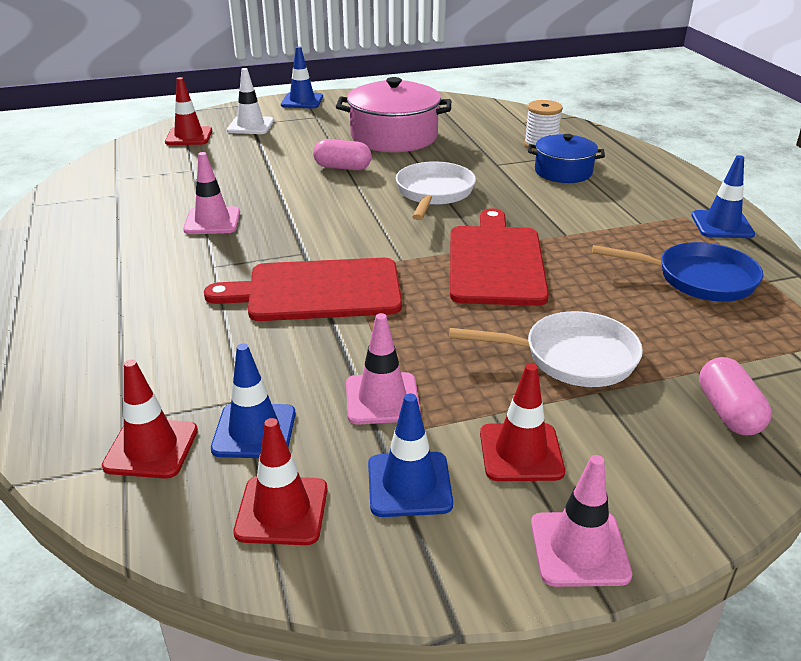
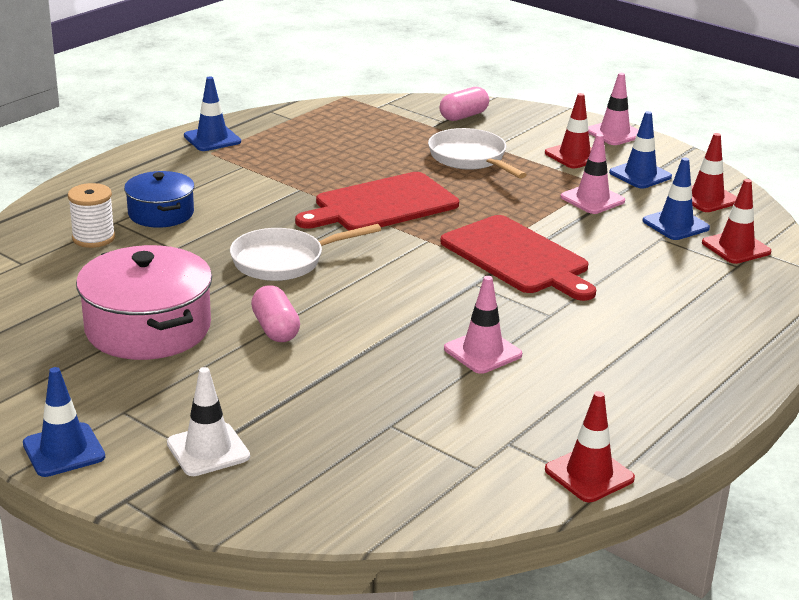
camera: 125 degrees left, 5 degrees down
(189, 136) = (297, 484): red traffic cone -> red traffic cone (589, 474)
(698, 279) = (317, 137): blue pan -> none

